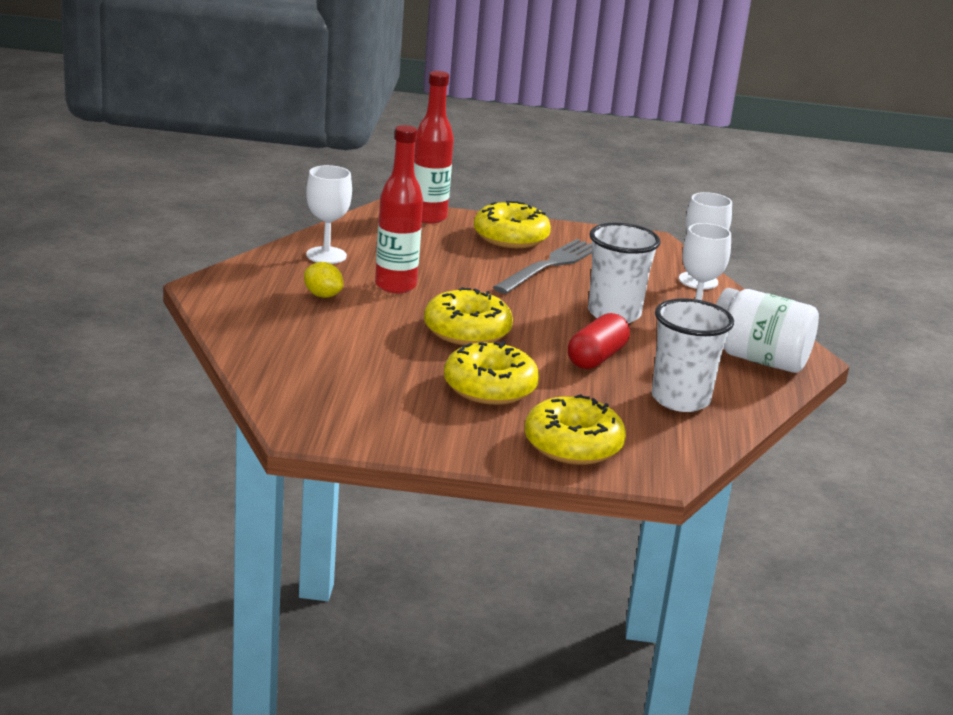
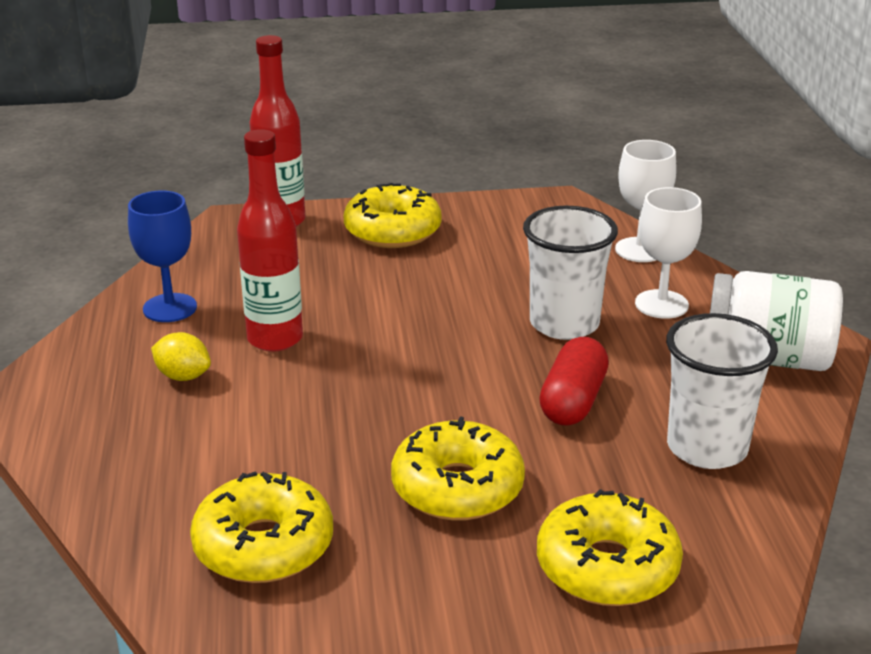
camera: 10 degrees left, 5 degrees up
(326, 255) = (170, 308): white goblet -> blue goblet
(467, 331) = (392, 394): yellow donut -> yellow donut (264, 546)
(550, 265) = (456, 264): grey fork -> none

